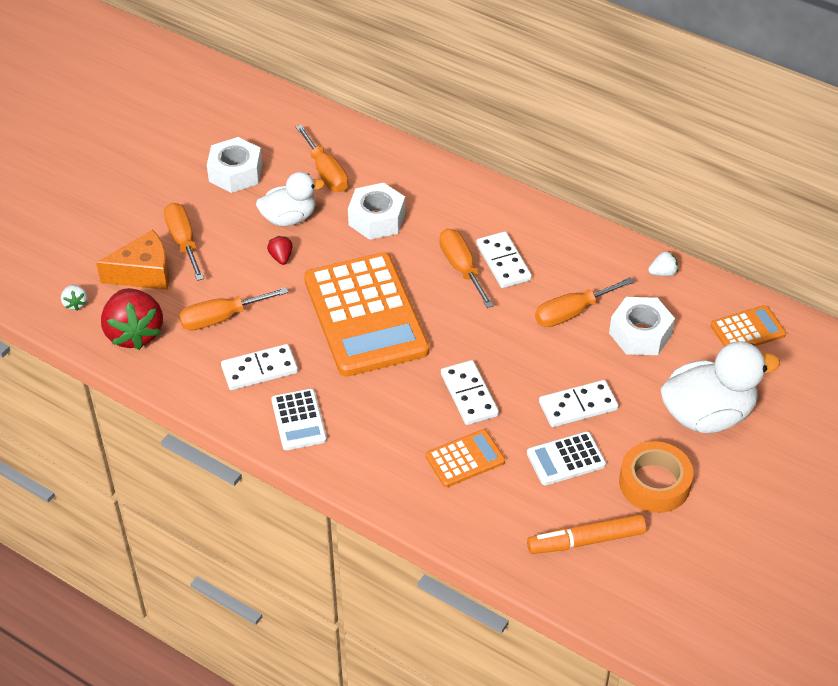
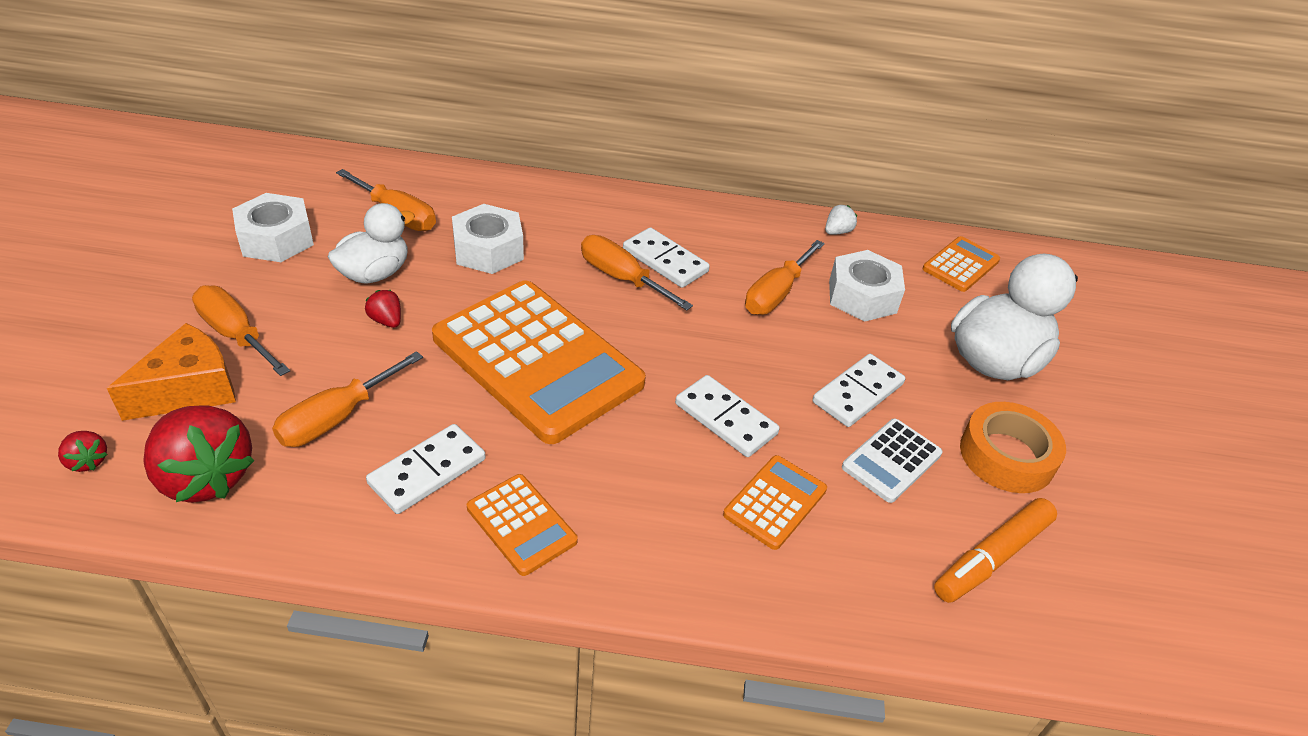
camera: 30 degrees left, 5 degrees down
(75, 303) = (87, 461): white strawberry -> red strawberry
(299, 420) = (521, 524): white calculator -> orange calculator

